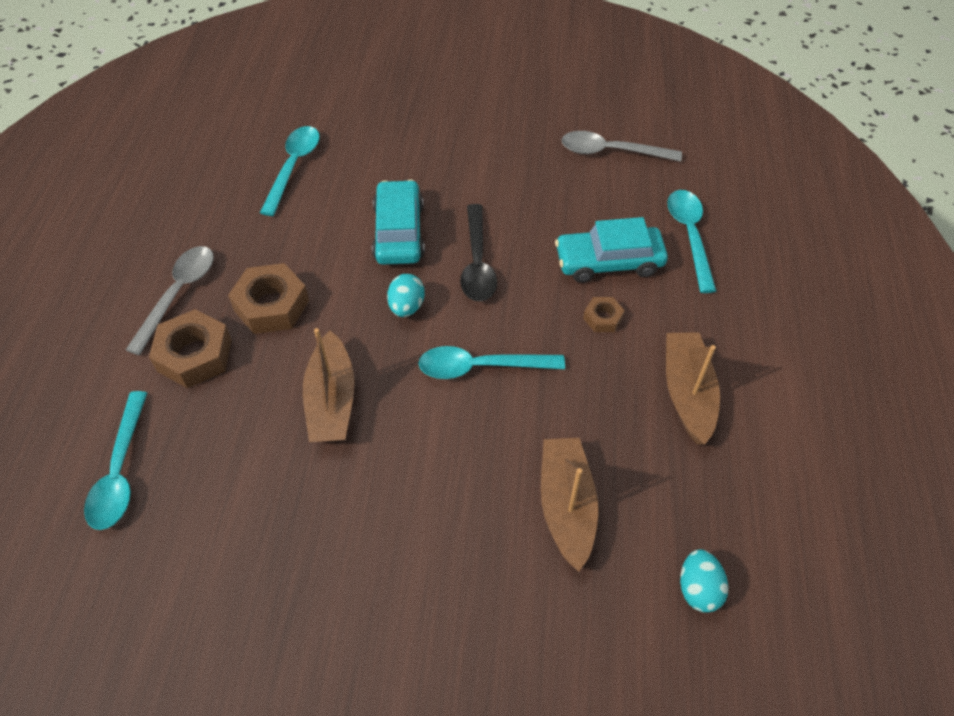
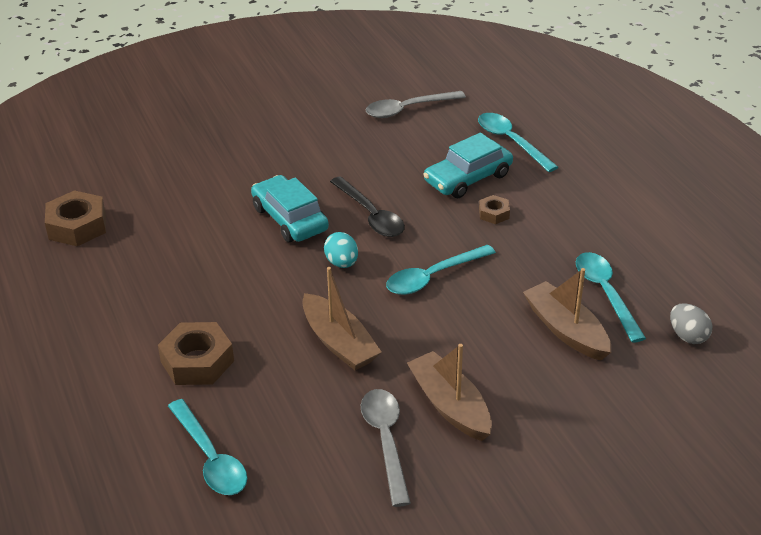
camera: 30 degrees left, 15 degrees down
(178, 294) = (141, 329): grey spoon -> grey spoon (386, 441)
(271, 305) = (230, 305): brown nut -> brown nut (77, 226)
(293, 167) = (156, 208): turquoise spoon -> turquoise spoon (605, 294)
(687, 393) = (589, 234): brown boat -> brown boat (450, 405)
(698, 589) = (687, 336): turquoise egg -> grey egg

